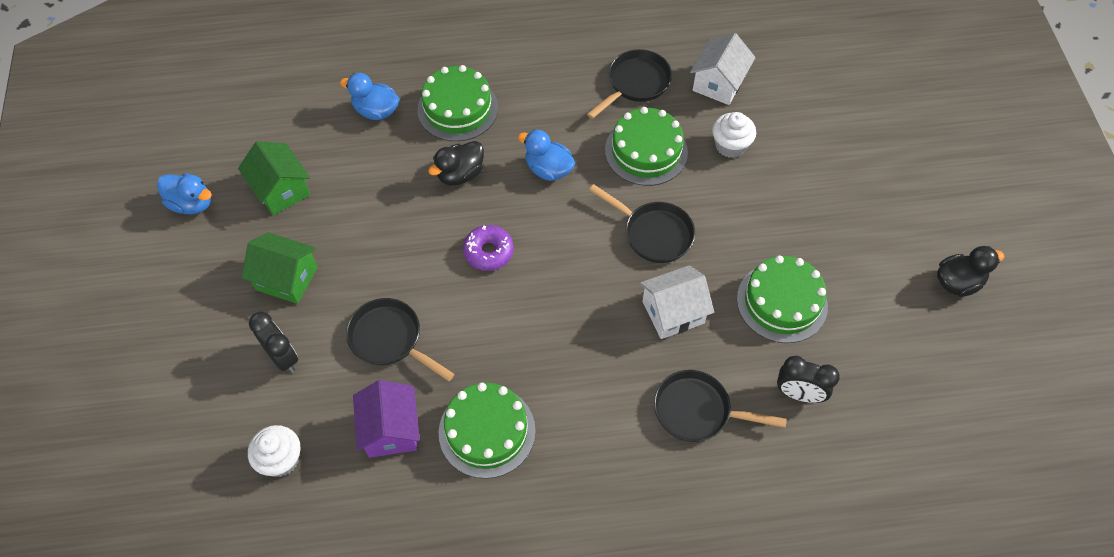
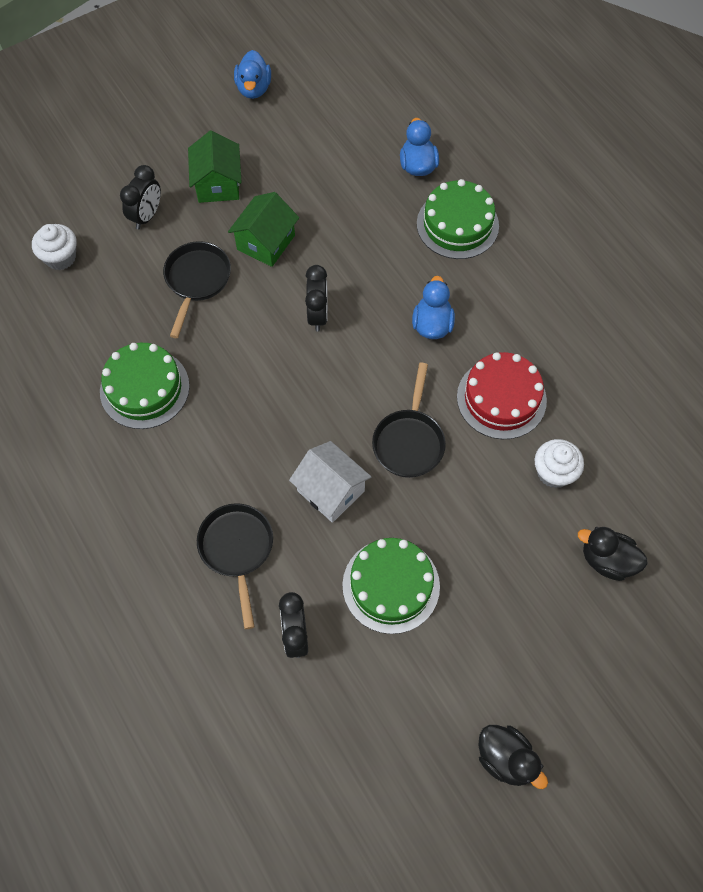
camera: 65 degrees right, 5 degrees up
(281, 190) = (299, 139): green house -> green house (266, 242)
(391, 430) = (116, 319): purple house -> none
(460, 174) = (387, 258): black duck -> black duck (607, 560)
(488, 252) = (318, 315): purple donut -> black clock
(635, 84) = (578, 357): black pan -> none
(646, 151) = (501, 398): green cake -> red cake
(718, 83) = (627, 433): white house -> none

